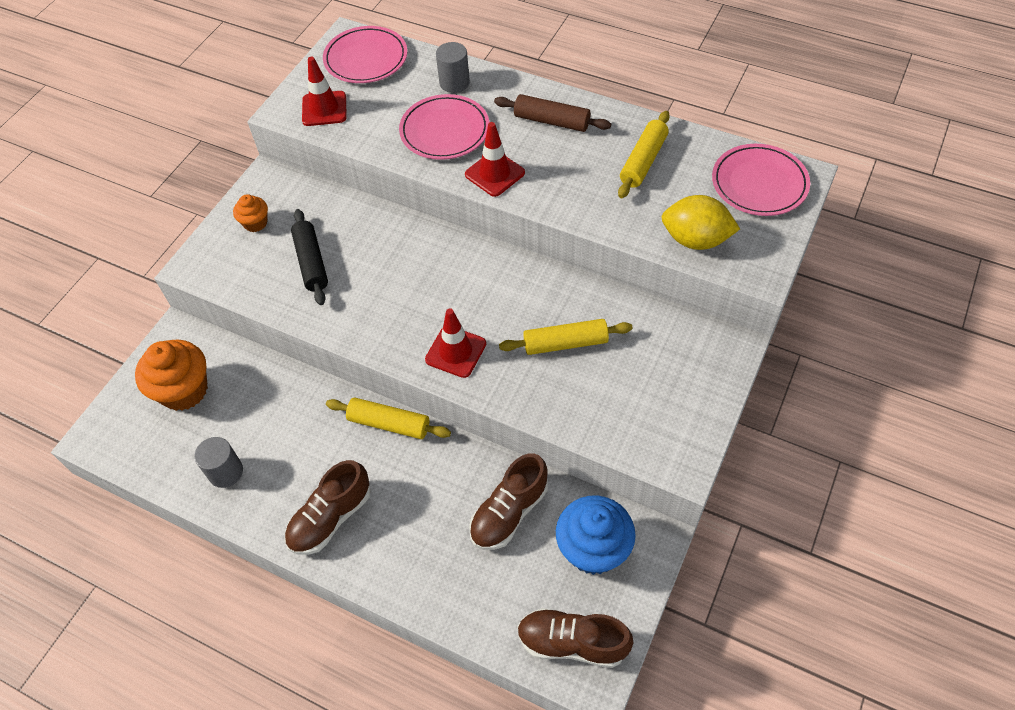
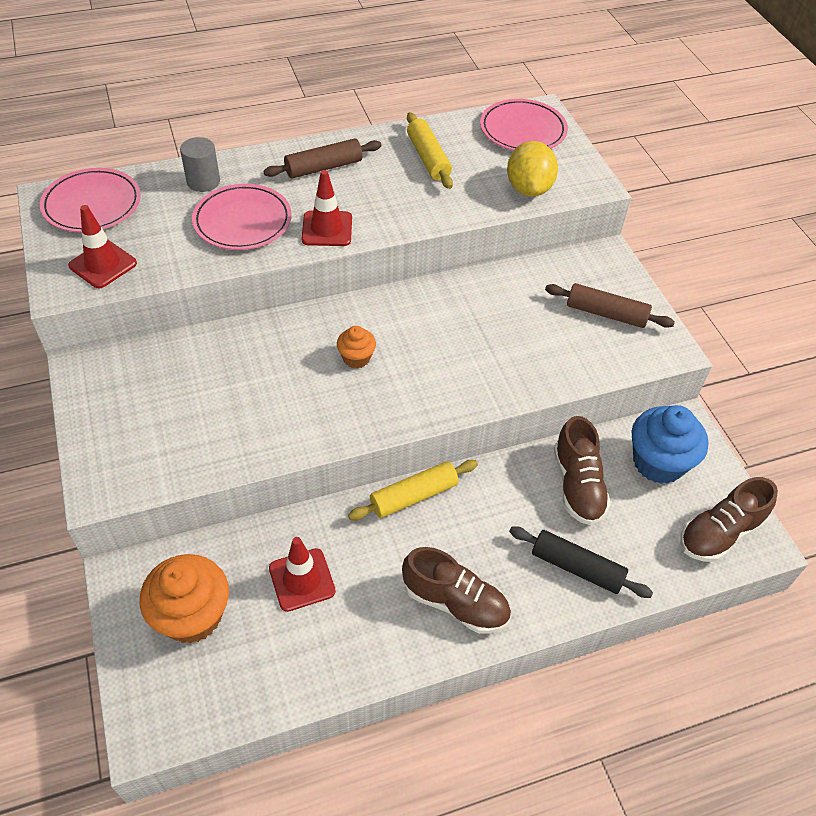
camera: 50 degrees left, 5 degrees down
(225, 472) = (320, 647): grey cylinder -> none
(255, 223) = (120, 412): orange cupcake -> orange cupcake (356, 358)
(311, 262) = (219, 408): black rolling pin -> black rolling pin (576, 567)
(331, 518) = (455, 602): brown shoe -> brown shoe turned 60 degrees counterclockwise
(455, 352) = (430, 389): red traffic cone -> red traffic cone (302, 580)
(565, 343) = (501, 327): yellow rolling pin -> none
(665, 394) = (606, 313): none -> brown rolling pin
(695, 240) = (528, 189): yellow lemon -> yellow lemon turned 60 degrees counterclockwise

